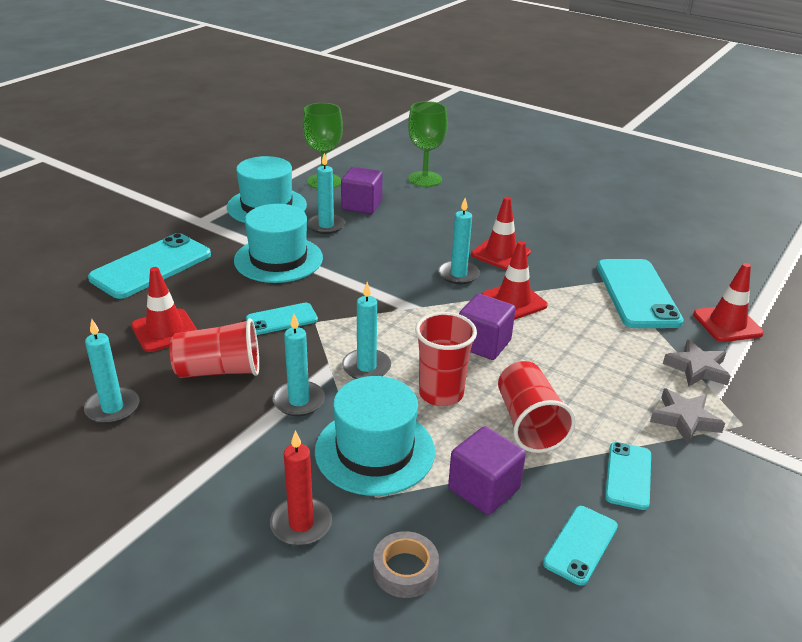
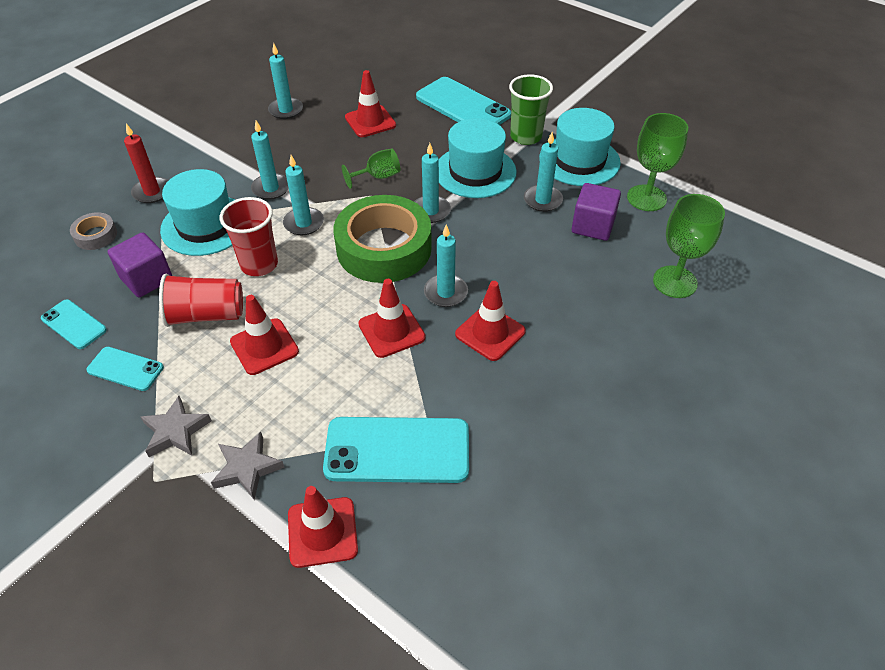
camera: 95 degrees right, 15 degrees up
(219, 371) = (315, 150): red cup -> none
(221, 231) = (526, 136): none -> green cup
(282, 319) = (378, 177): turquoise phone -> green goblet
(343, 284) = (430, 211): none -> turquoise candle
(403, 310) = (384, 248): none -> green tape
(483, 344) = (322, 298): purple cube -> none
(559, 375) = (264, 346): none -> red traffic cone

